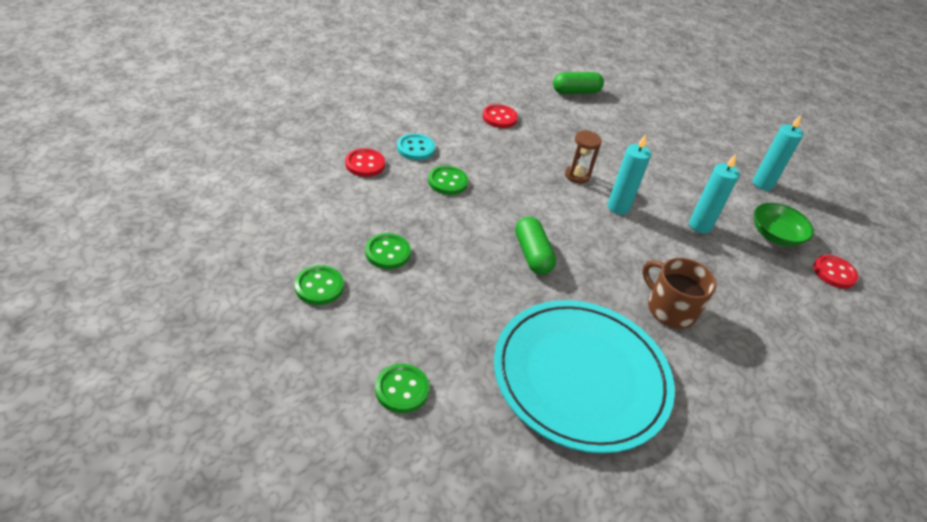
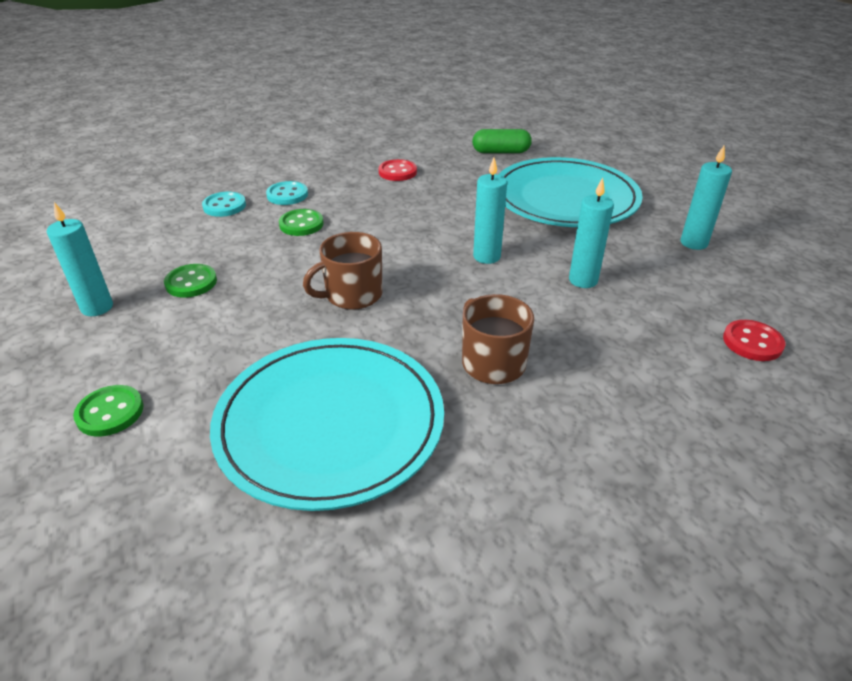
camera: 20 degrees right, 5 degrees down
(319, 286) = (97, 307): green button -> turquoise candle
(365, 164) = (224, 206): red button -> turquoise button
(532, 254) = (352, 295): green capsule -> brown mug
(577, 175) = (454, 225): brown hourglass -> none
(650, 142) = (565, 198): none -> turquoise plate
(775, 235) = (684, 296): green bowl -> none

